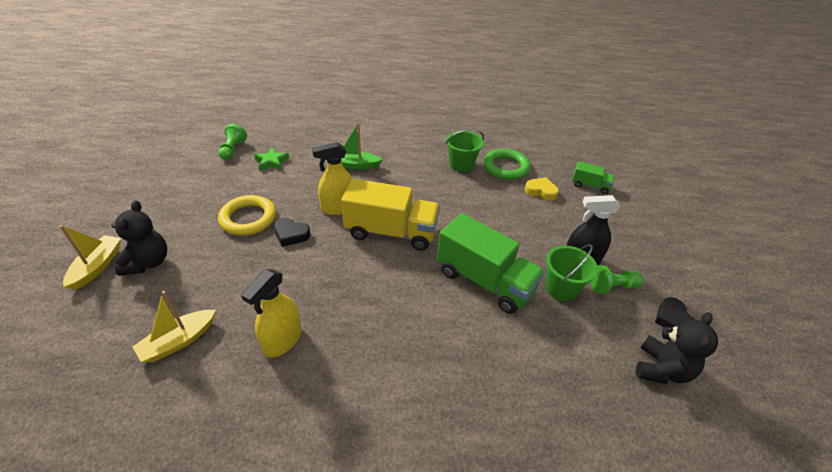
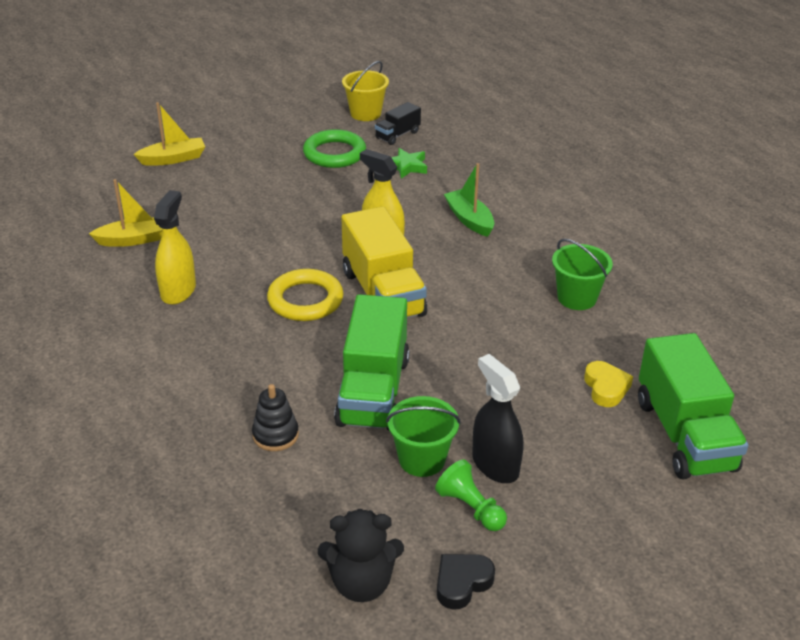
camera: 60 degrees right, 5 degrees down
(148, 262) = (200, 178): black teddy bear -> none
(179, 341) = (134, 239): yellow boat -> yellow boat turned 150 degrees clockwise
(189, 150) = (365, 113): none -> yellow bucket
(233, 150) = (397, 135): green pawn -> black truck
(248, 218) = (306, 197): yellow ring -> yellow ring (305, 300)
(282, 340) = (178, 291): yellow spray bottle -> yellow spray bottle turned 105 degrees clockwise
(291, 235) = (310, 232): black heart -> none
(498, 352) = (275, 435): none -> black stacking toy
(506, 167) = (622, 338): green ring -> green ring (334, 153)
(590, 185) = (684, 434): green truck -> green truck, size x2.04

